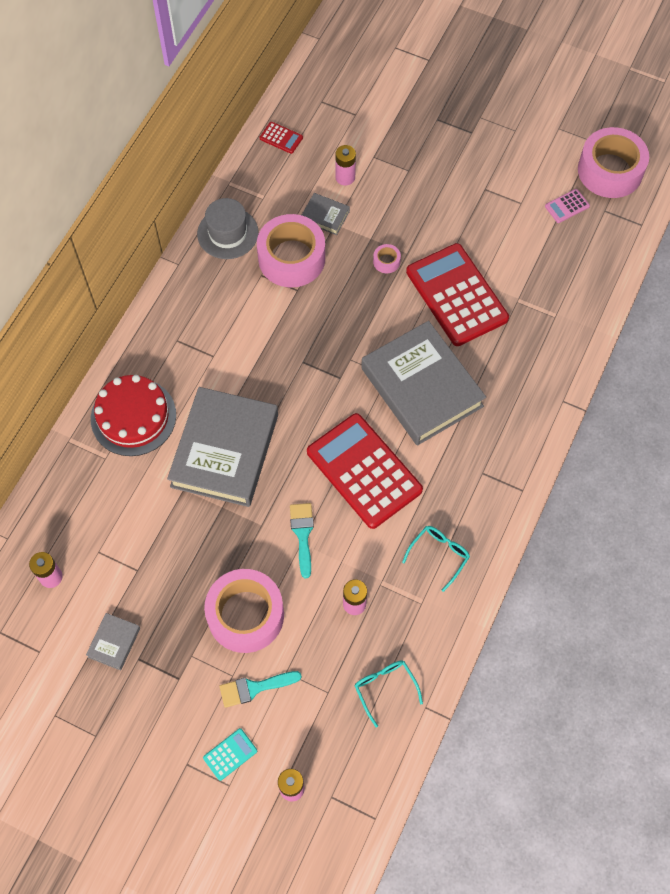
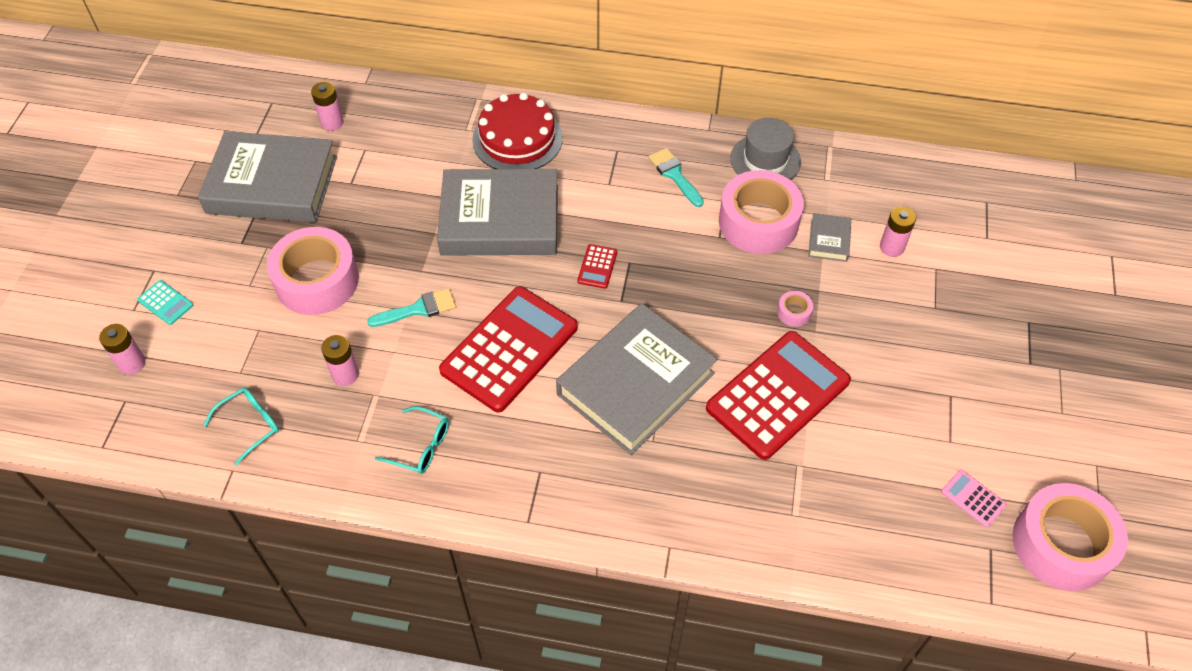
camera: 75 degrees right, 10 degrees down
(114, 642) = (272, 184): grey book -> grey book, size x2.40
(254, 688) = (238, 306): turquoise brush -> turquoise brush (674, 175)
(281, 138) = (914, 177): red calculator -> red calculator (597, 267)

